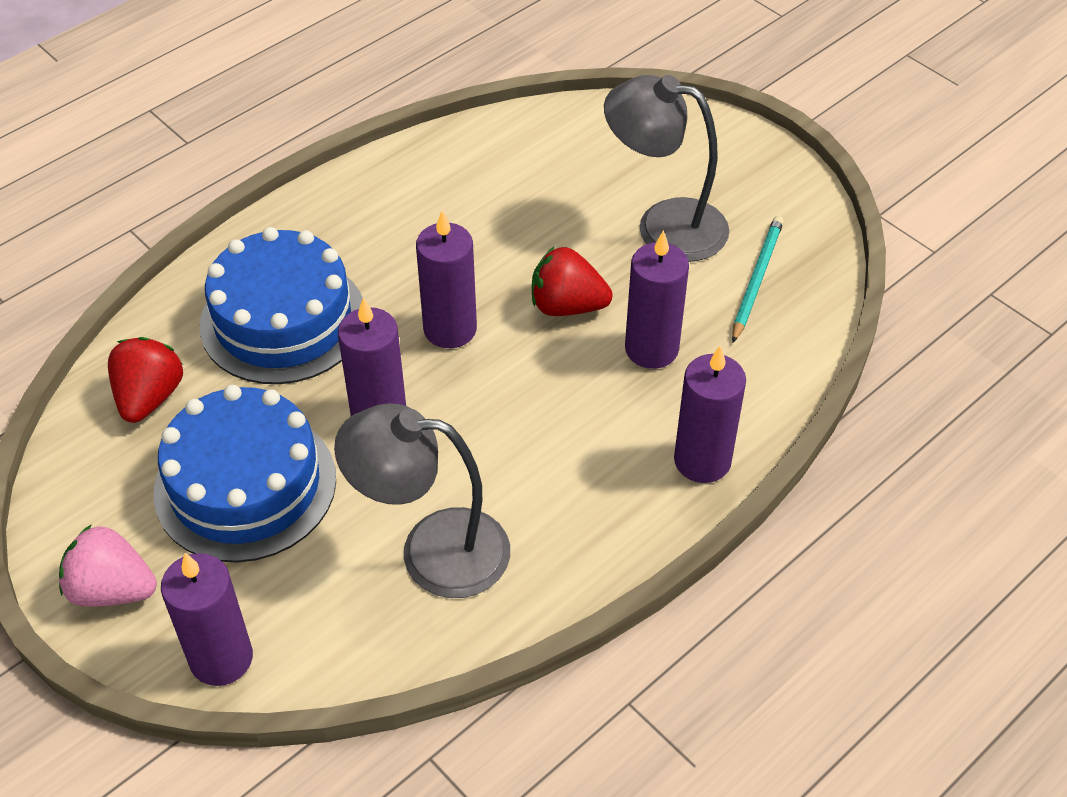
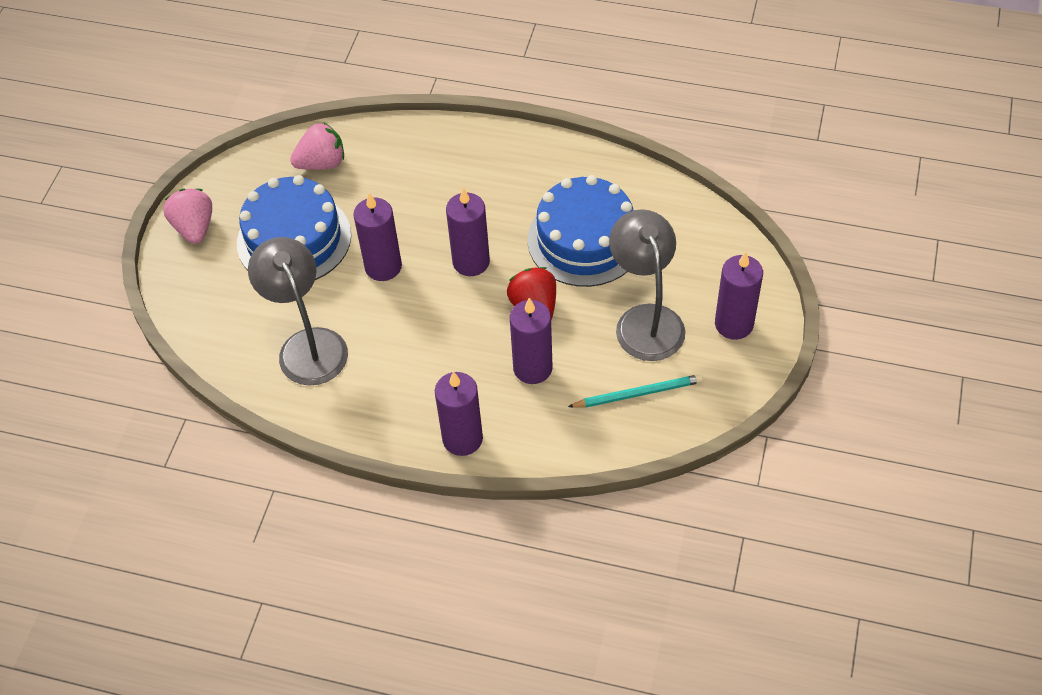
camera: 60 degrees right, 5 degrees up
(149, 397) = (322, 163): red strawberry -> pink strawberry
(221, 658) = (183, 296): purple candle -> purple candle (734, 324)
(283, 320) = (418, 183): blue cake -> blue cake (585, 240)

